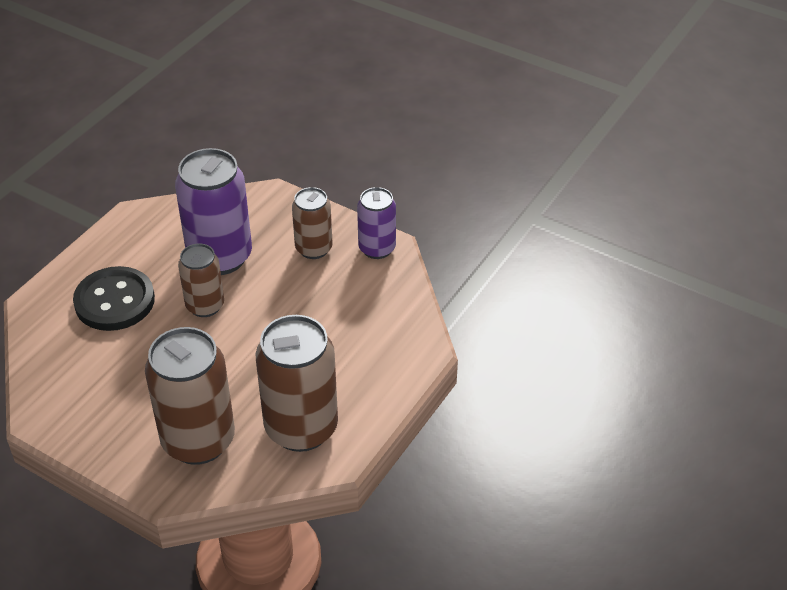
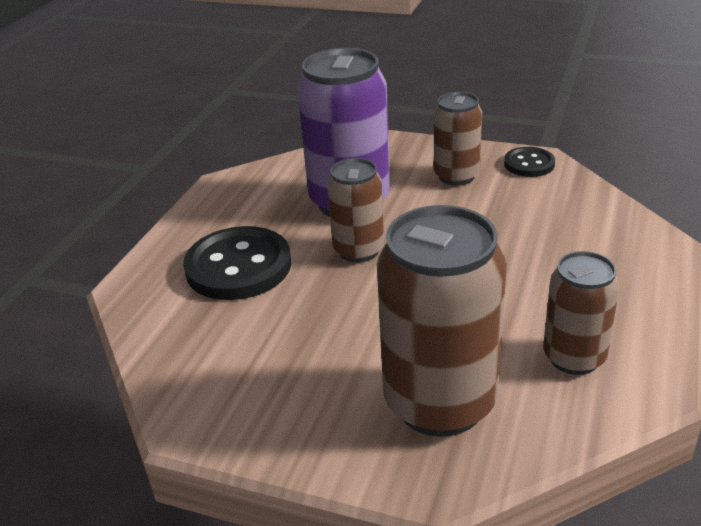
camera: 10 degrees left, 10 degrees down
(301, 428) = (574, 357): brown can -> brown can, size x0.58
(377, 248) = (529, 164): purple can -> black button

